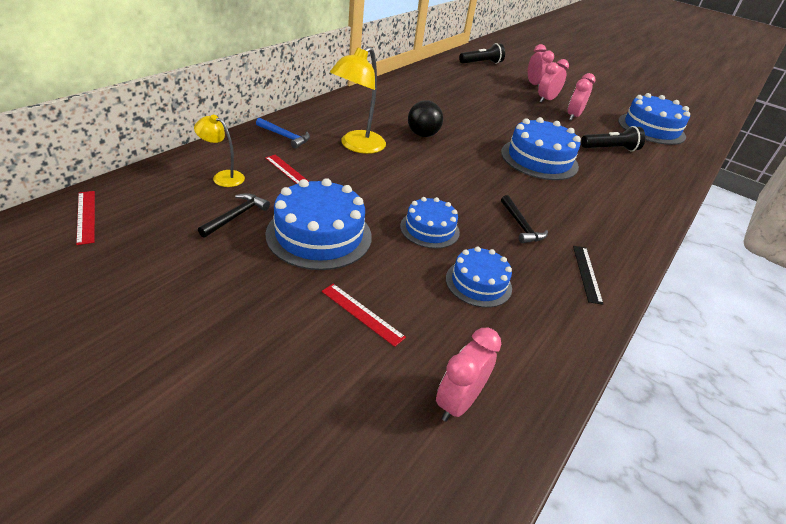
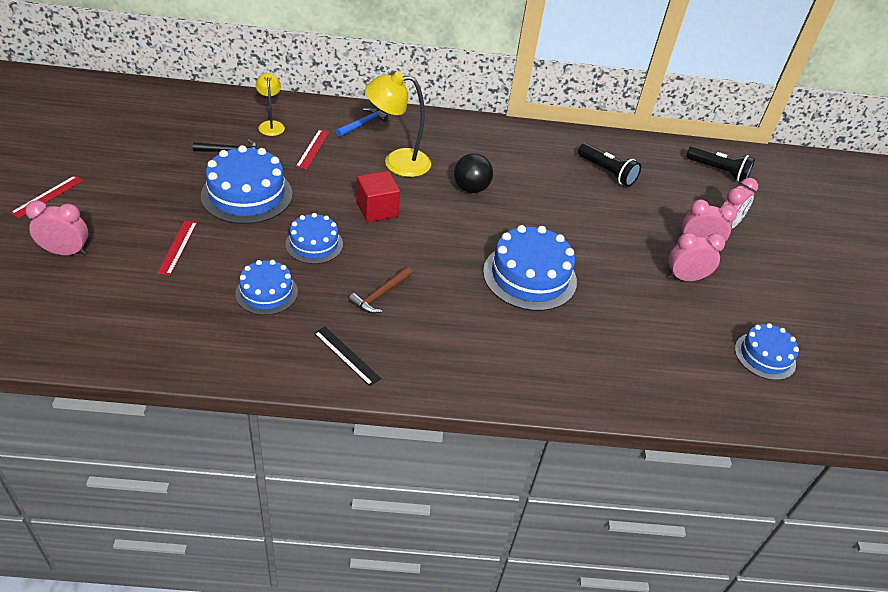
camera: 55 degrees right, 5 degrees up
(86, 216) = (170, 102): red ruler -> red ruler (47, 196)
(285, 137) = (363, 124): blue hammer -> blue hammer turned 135 degrees counterclockwise
(410, 181) = (377, 209): none -> red cube
(458, 402) = (126, 319): pink clock -> pink clock (66, 252)
(521, 225) = (380, 295): black hammer -> brown hammer
(587, 273) = (346, 355): black ruler -> black ruler turned 75 degrees clockwise
(610, 149) = (639, 327): black flashlight -> black flashlight (607, 172)
(651, 128) = (765, 356): blue cake -> blue cake, size x0.61

